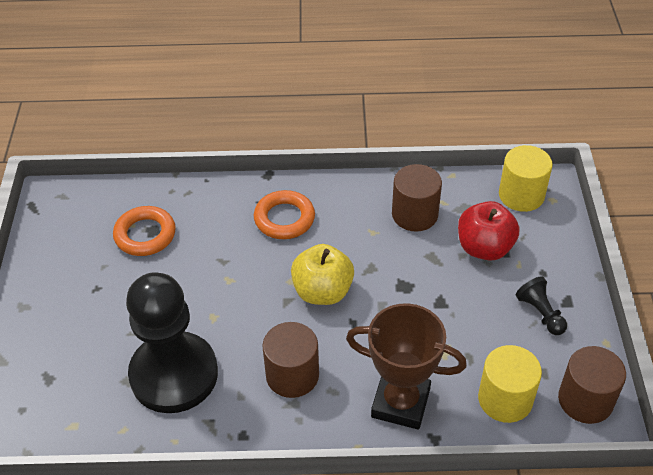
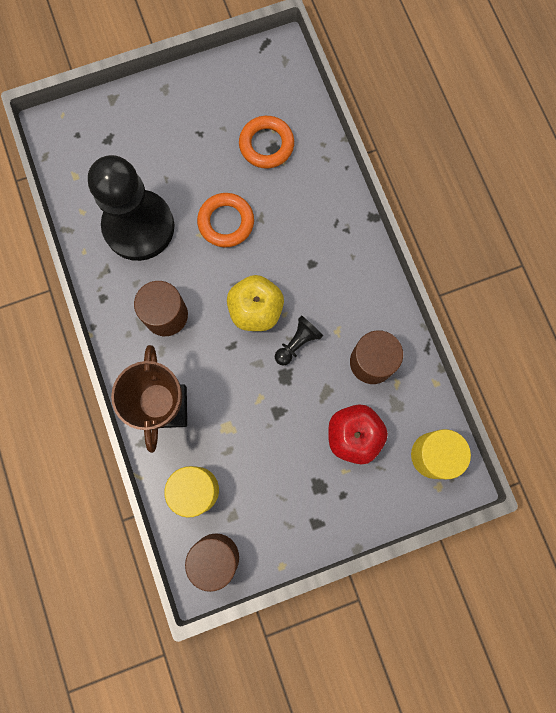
camera: 70 degrees right, 30 degrees up
(284, 219) = (325, 250): orange ring -> orange ring (226, 222)
(540, 313) = (294, 502): black pawn -> black pawn (297, 343)

